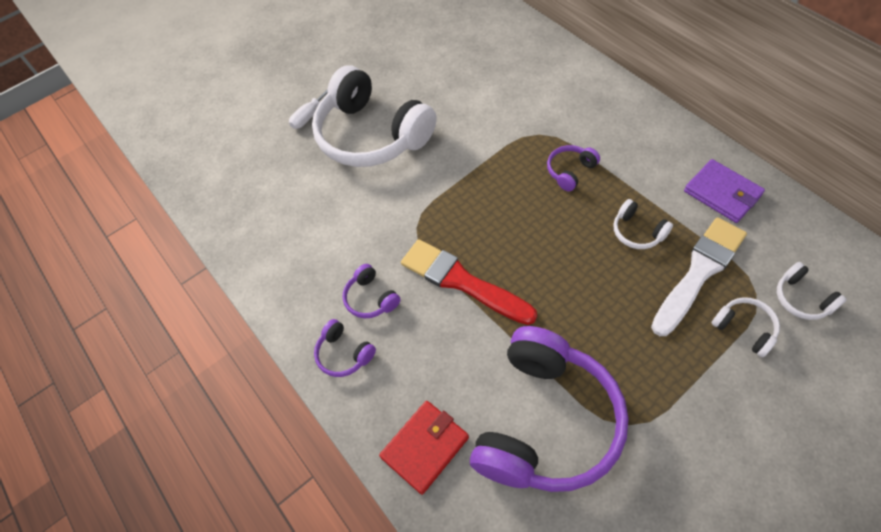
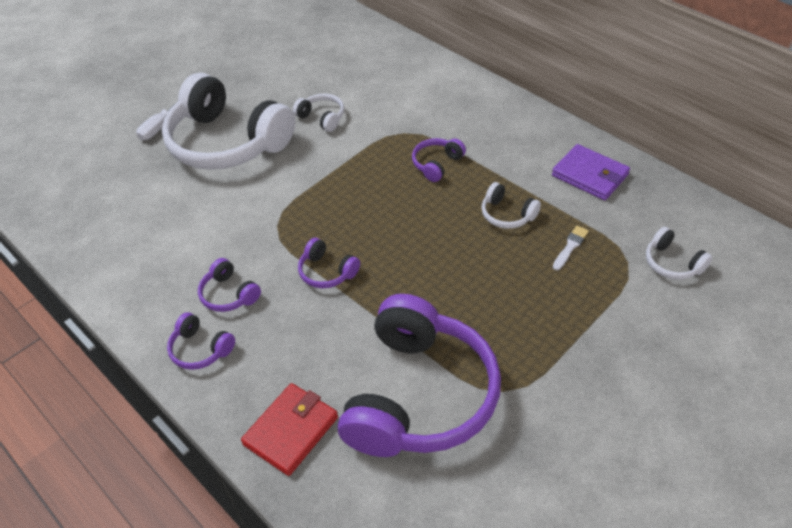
camera: 10 degrees left, 10 degrees down
(462, 281) = (327, 272): red brush -> purple headphones
(699, 272) = (570, 246): white brush -> white brush, size x0.40
(744, 329) = (617, 294): white headphones -> white headphones (322, 118)

